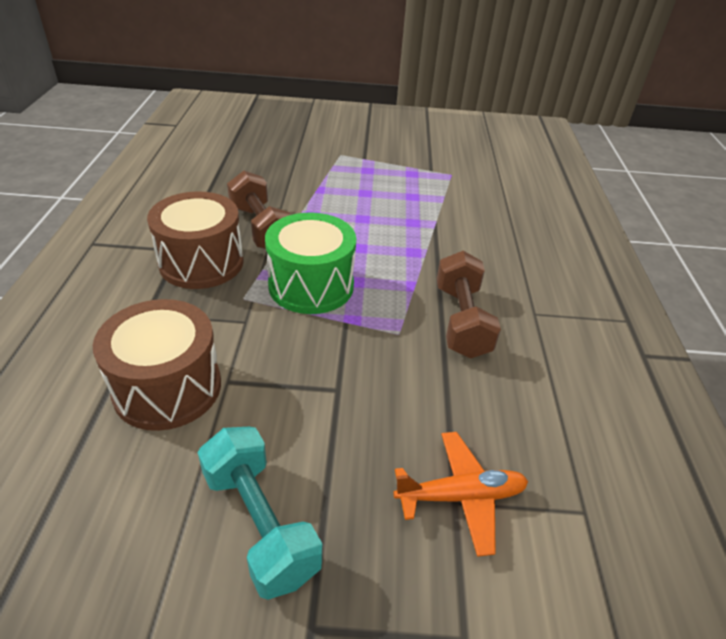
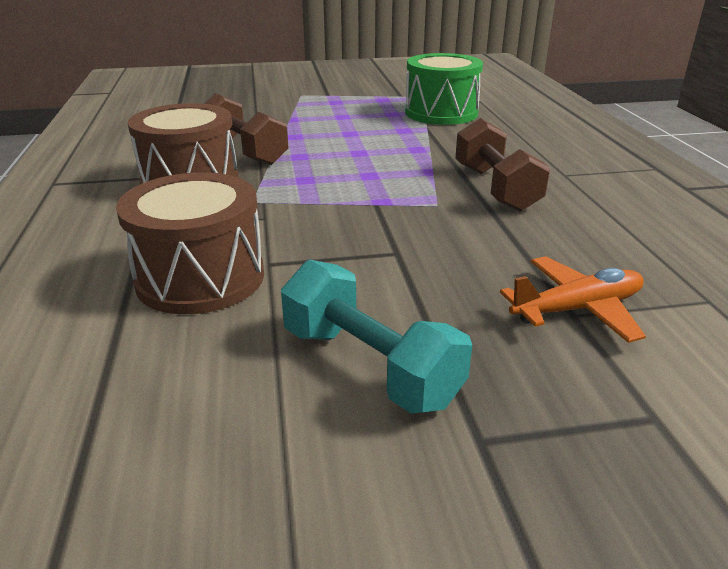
camera: 10 degrees left, 10 degrees down
(311, 285) = (323, 183): green drum -> green drum (441, 113)

